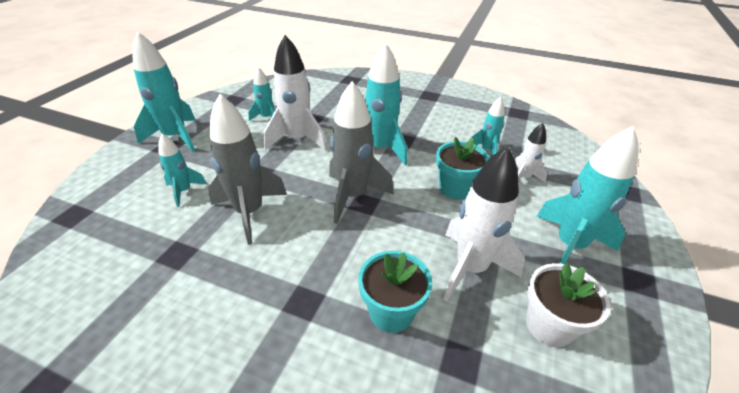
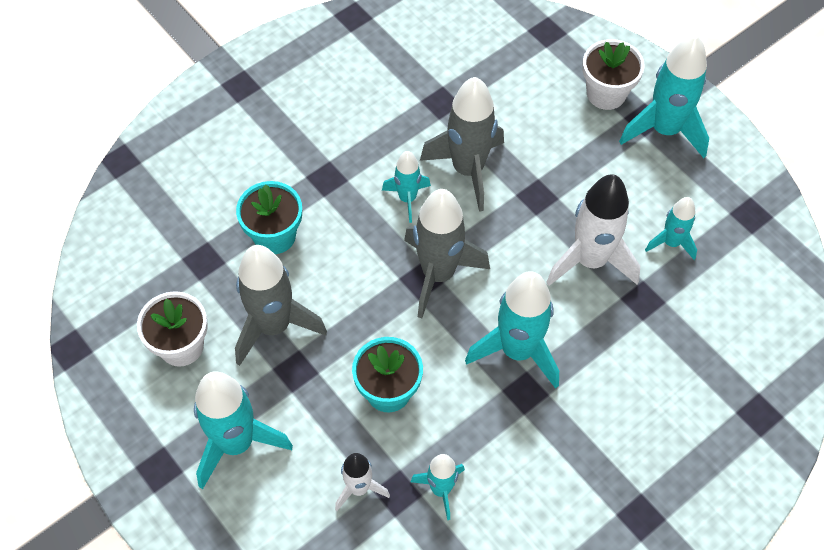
camera: 120 degrees right, 20 degrees up
(145, 167) = (606, 93): none -> white flower pot
(184, 191) = (538, 121): turquoise rocket -> turquoise rocket (407, 198)
(470, 268) = (274, 326): white rocket -> grey rocket

